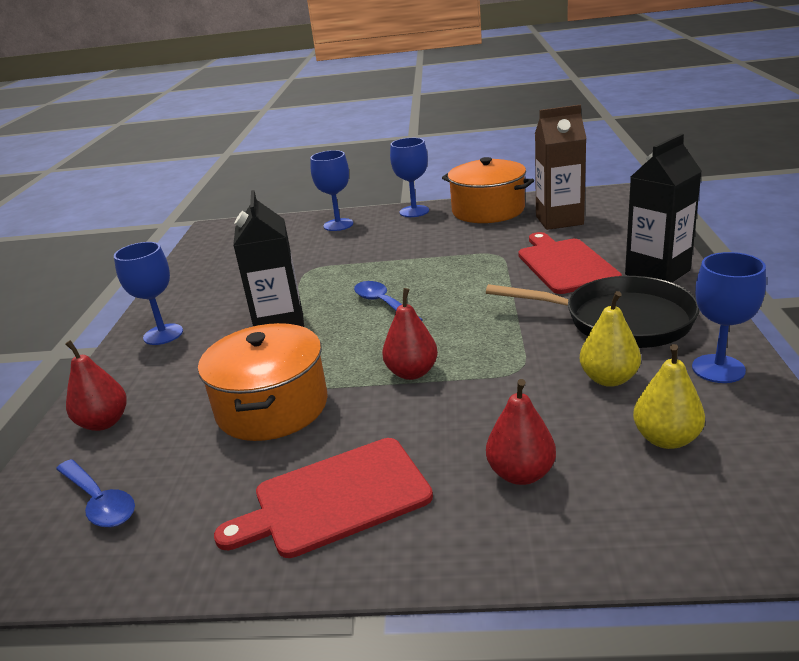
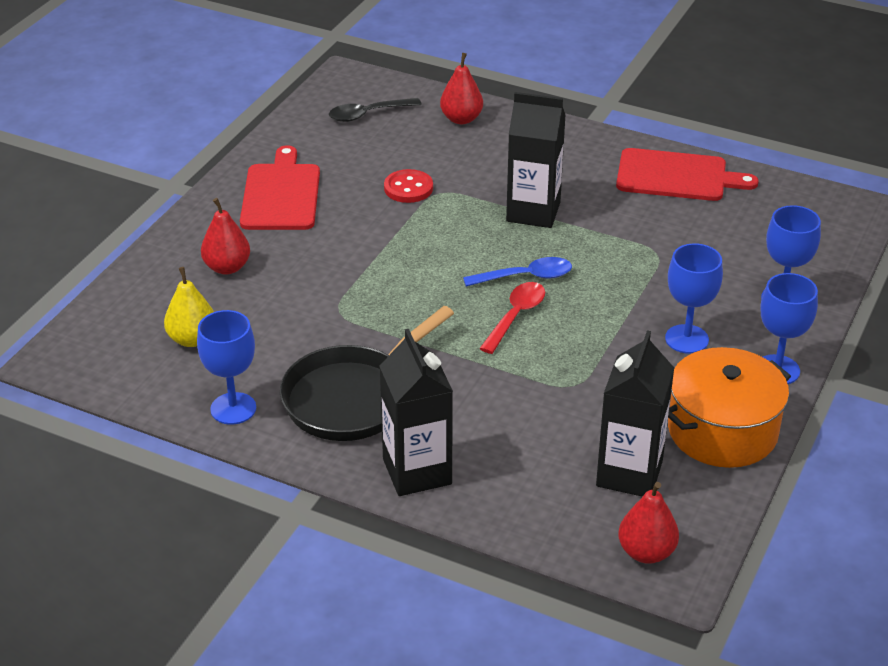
camera: 110 degrees right, 10 degrees up
(99, 502) = (368, 114): blue spoon -> black spoon
(163, 334) = (583, 152): blue goblet -> blue goblet (686, 339)
(272, 407) = (408, 188): orange pot -> red button
(412, 372) = (389, 259): red pear -> red pear (646, 552)
(440, 293) = (516, 316): none -> red spoon
(559, 220) = (629, 473): brown carton -> black carton
(565, 264) = (499, 420): red cutting board -> red cutting board (677, 176)
(608, 379) = (280, 348): yellow pear -> none

